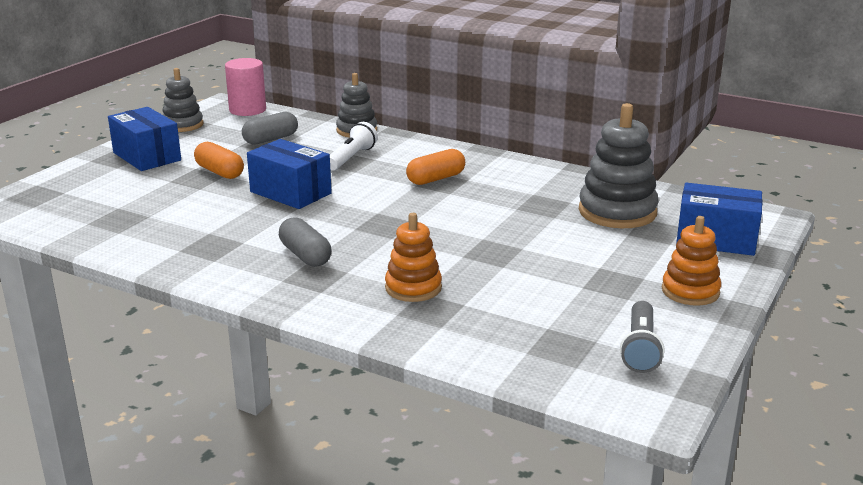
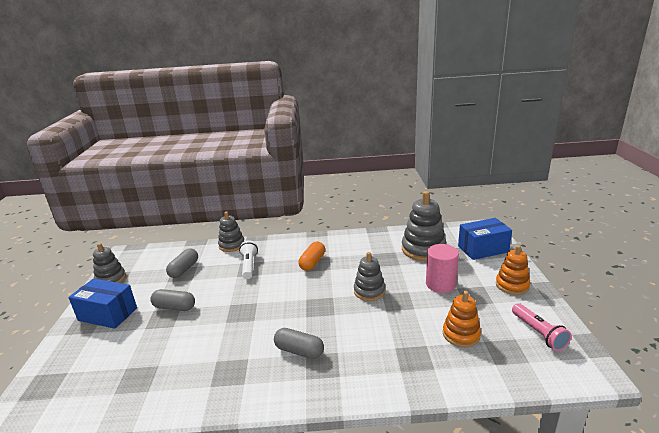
camera: 30 degrees left, 0 degrees up
(220, 172) = (174, 307): orange capsule -> grey capsule
(247, 110) = (146, 253): pink cylinder -> pink cylinder (440, 284)
(290, 193) = (238, 305): blue box -> none
(413, 288) = (387, 346): orange stacking toy -> orange stacking toy (461, 334)
(468, 231) = (369, 291): none -> grey stacking toy
(640, 348) = (538, 333): grey flashlight -> pink flashlight

